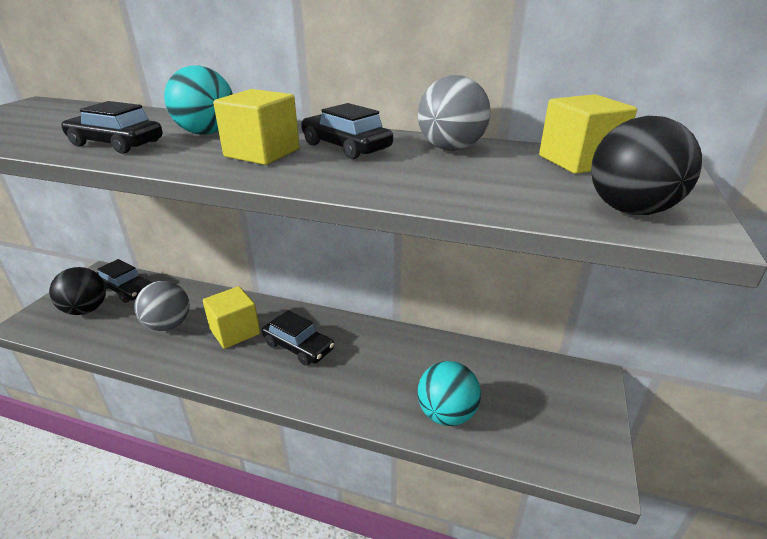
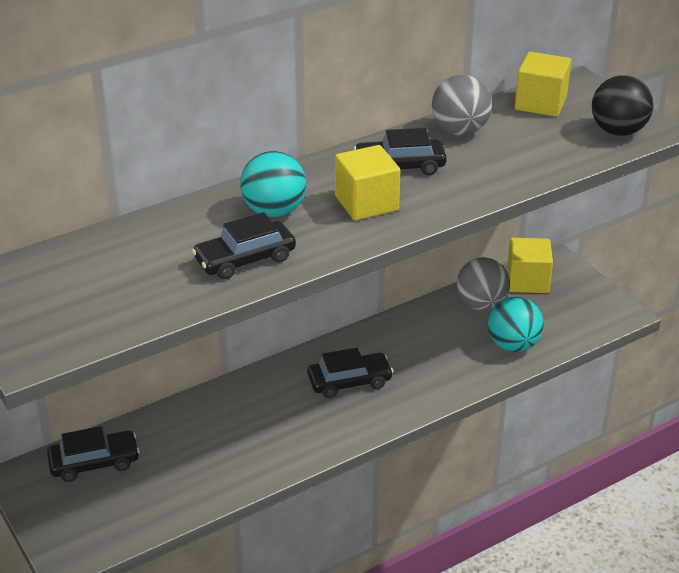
camera: 50 degrees left, 5 degrees up
(86, 310) = (101, 503): black ball -> none
(168, 325) = (212, 450): grey ball -> grey ball (481, 304)
(235, 331) = (279, 411): yellow cube -> yellow cube (527, 281)

